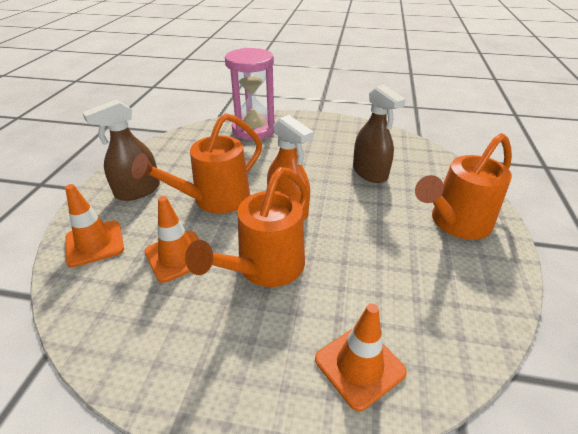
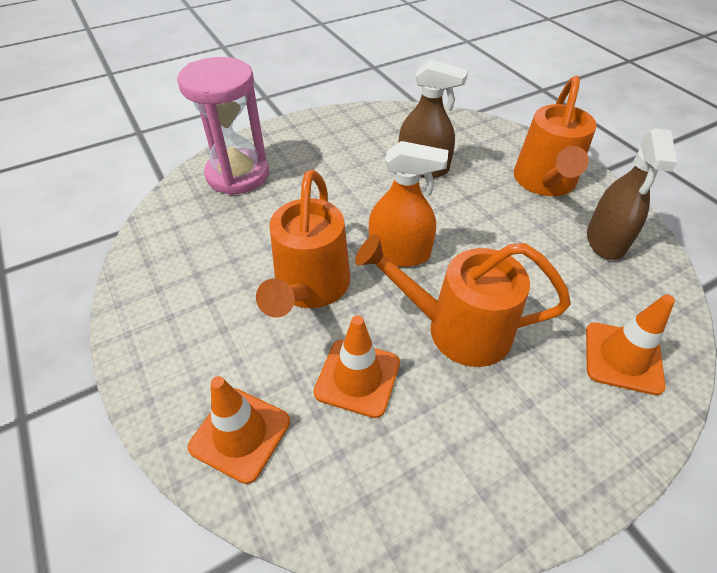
camera: 40 degrees left, 10 degrees up
(138, 191) = (198, 335): brown spray bottle -> brown spray bottle (606, 240)
(264, 269) = (456, 329): orange watering can -> orange watering can turned 105 degrees clockwise

